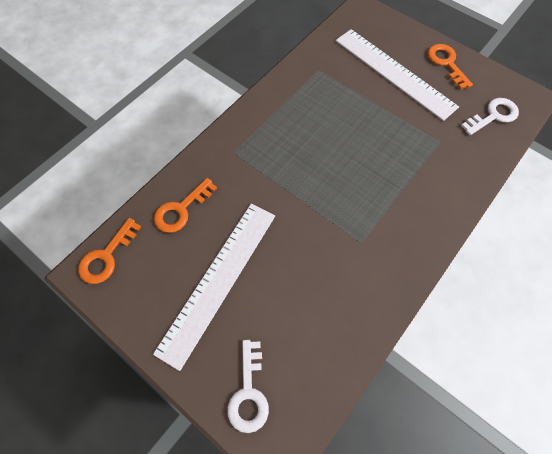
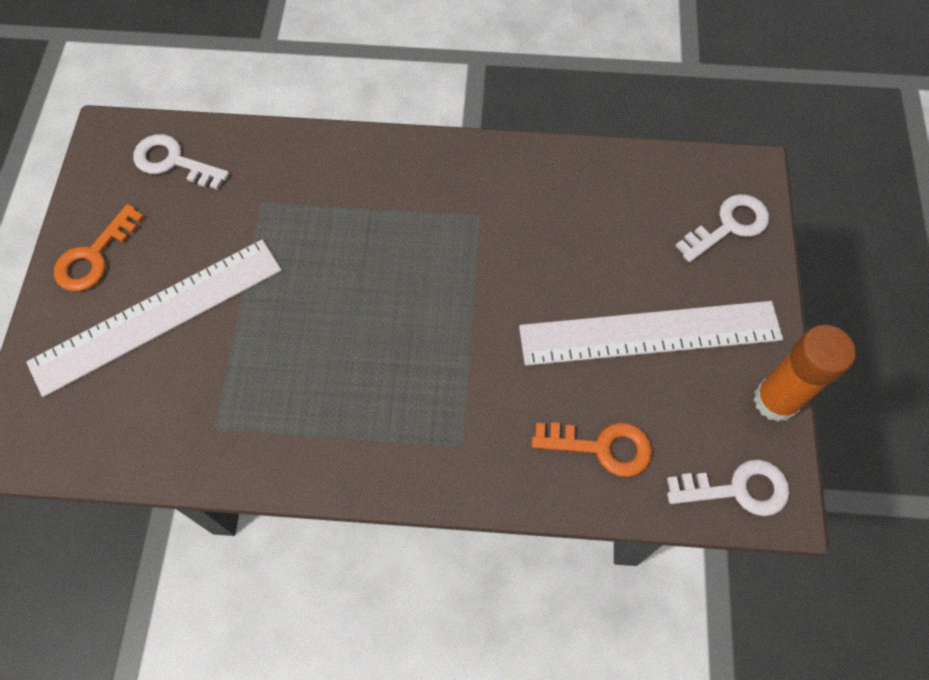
camera: 125 degrees left, 0 degrees up
(107, 256) = (737, 489): orange key -> white key
(127, 317) = (775, 400): none -> orange glue stick
(394, 73) = (158, 315): white ruler -> white ruler turned 45 degrees clockwise

